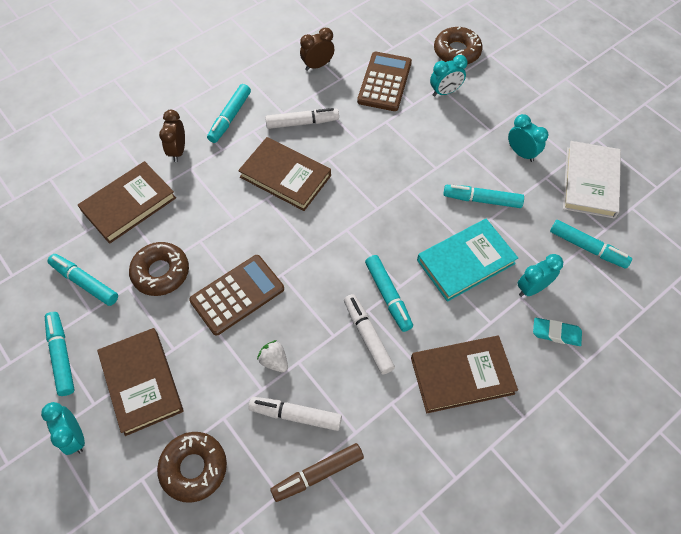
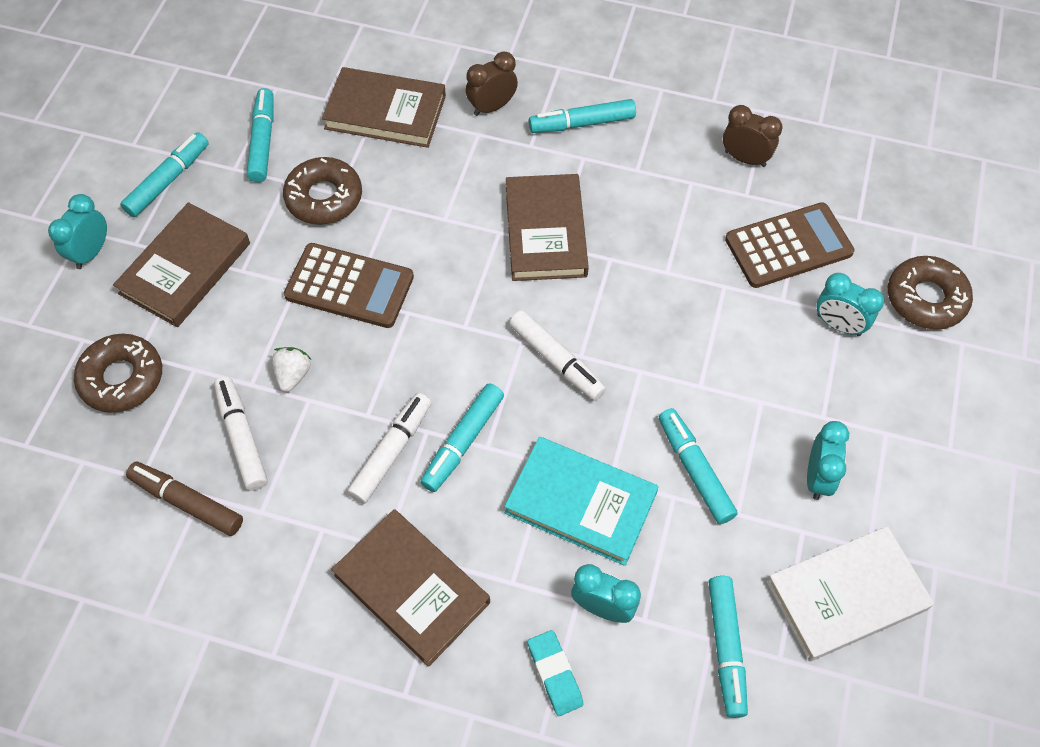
camera: 55 degrees right, 0 degrees up
(302, 123) = (640, 199): white marker -> white marker (556, 360)

